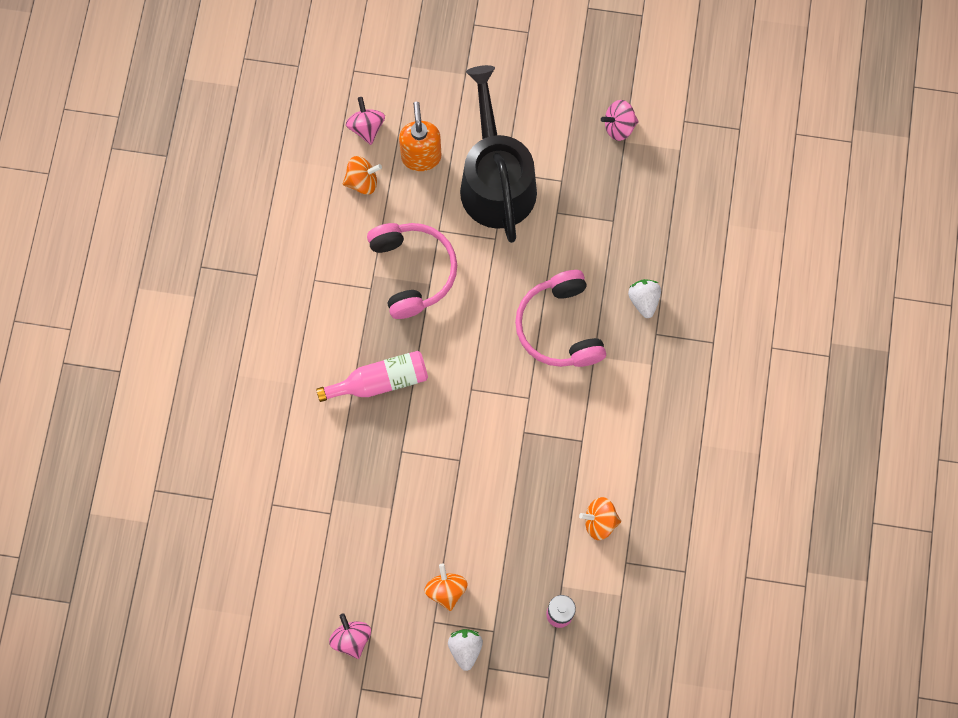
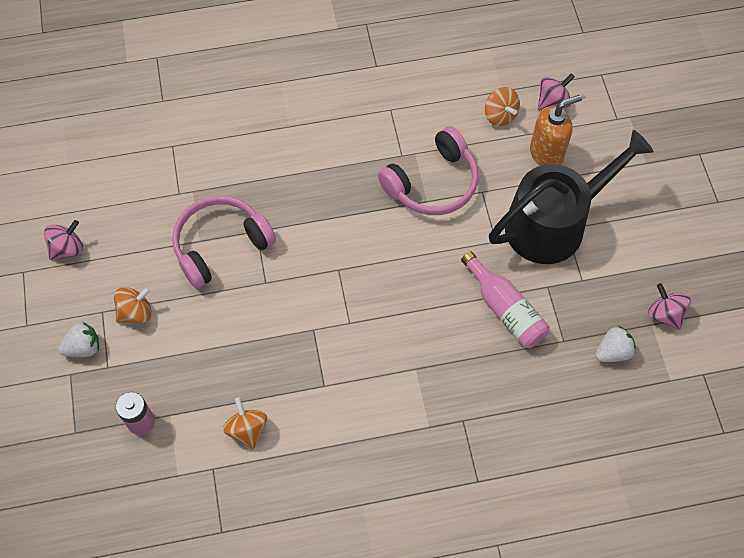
camera: 70 degrees right, 10 degrees down
(380, 381) = (316, 191): pink bottle -> pink bottle (505, 309)
(560, 327) = (432, 327): pink headphones -> pink headphones (220, 245)
(644, 300) = (493, 397): white strawberry -> white strawberry (613, 352)

